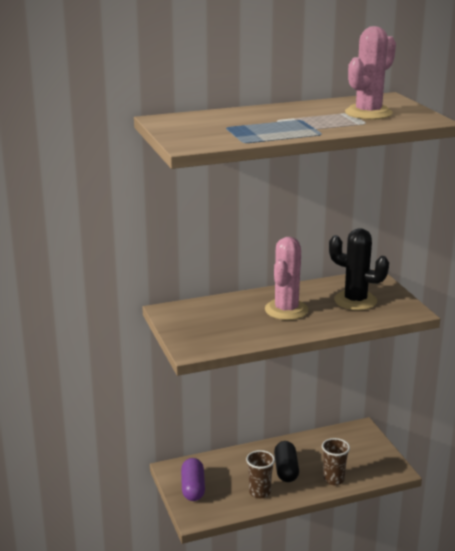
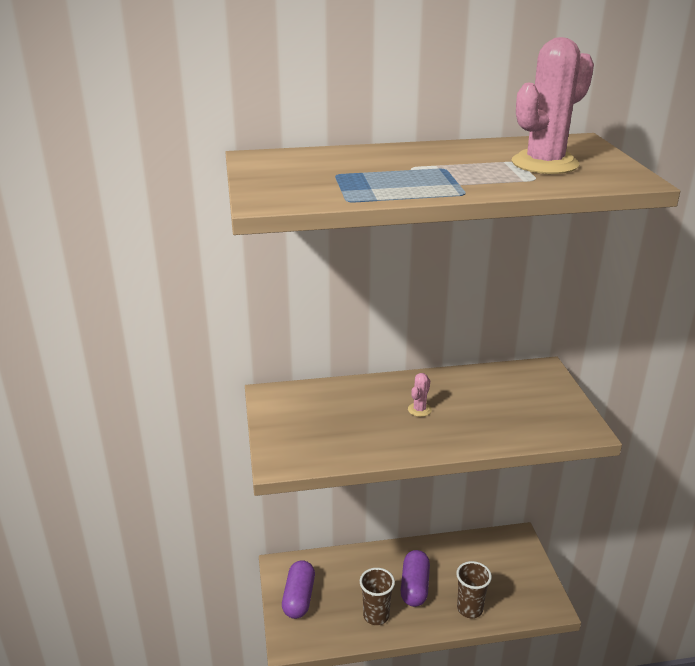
camera: 10 degrees right, 5 degrees up
(286, 310) = (419, 410): pink cactus -> pink cactus, size x0.43
(286, 470) = (414, 586): black capsule -> purple capsule
(355, 301) = (512, 404): black cactus -> none

